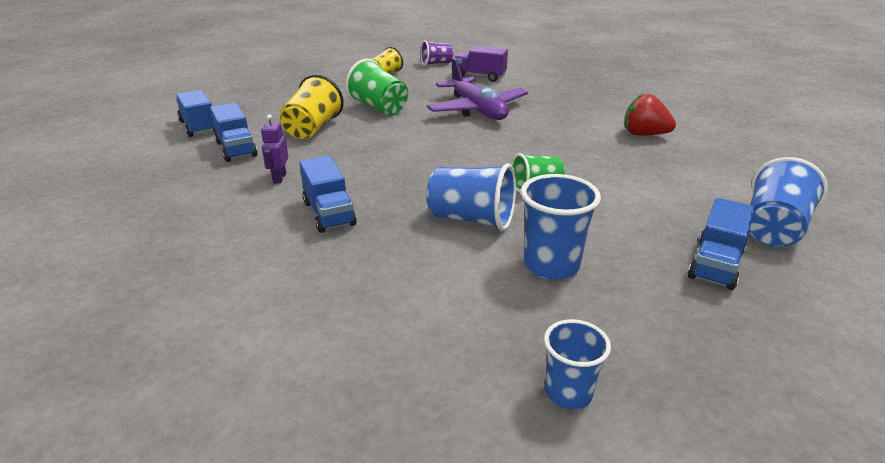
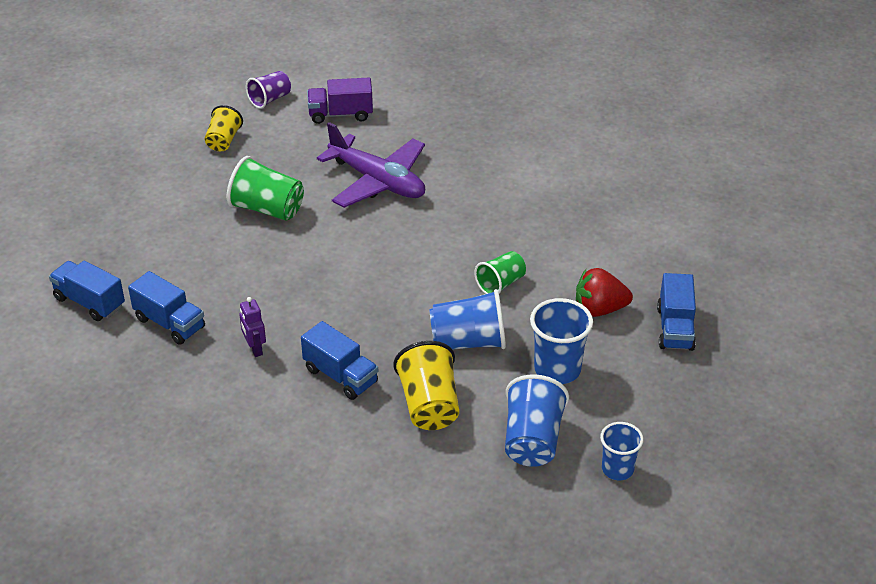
camera: 25 degrees left, 10 degrees up
(313, 129) = (223, 266): yellow cup -> yellow cup (429, 405)
(644, 134) = (565, 176): red strawberry -> red strawberry (599, 309)
(773, 229) = (707, 275): blue cup -> blue cup (532, 440)

